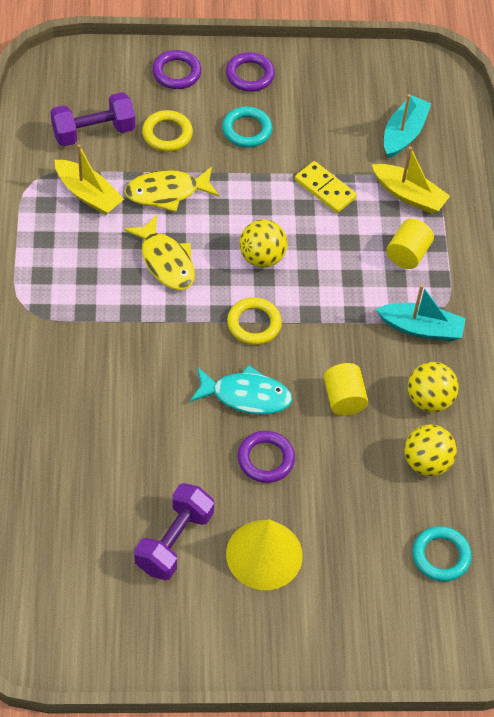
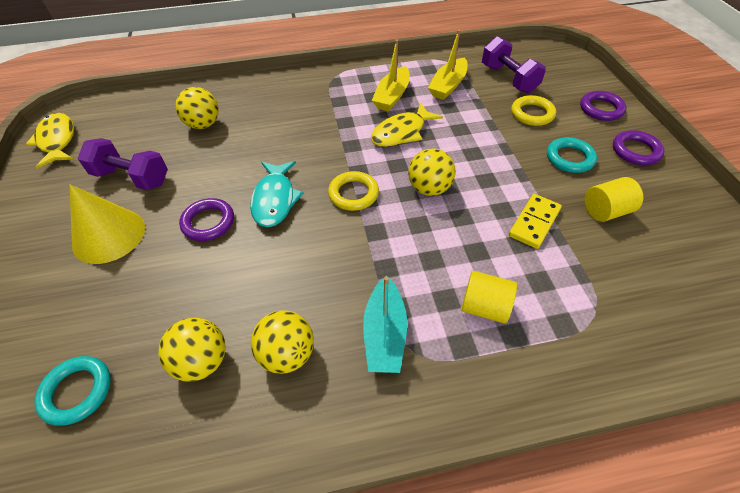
camera: 85 degrees right, 5 degrees down
(89, 466) = (203, 124): none -> yellow ball
(167, 192) = (471, 123): yellow fish -> yellow fish (57, 141)
(343, 399) = (279, 272): yellow cylinder -> yellow cylinder (605, 211)
(403, 133) = (655, 282): turquoise boat -> none
(408, 195) = (569, 298): yellow boat -> yellow boat (392, 96)

